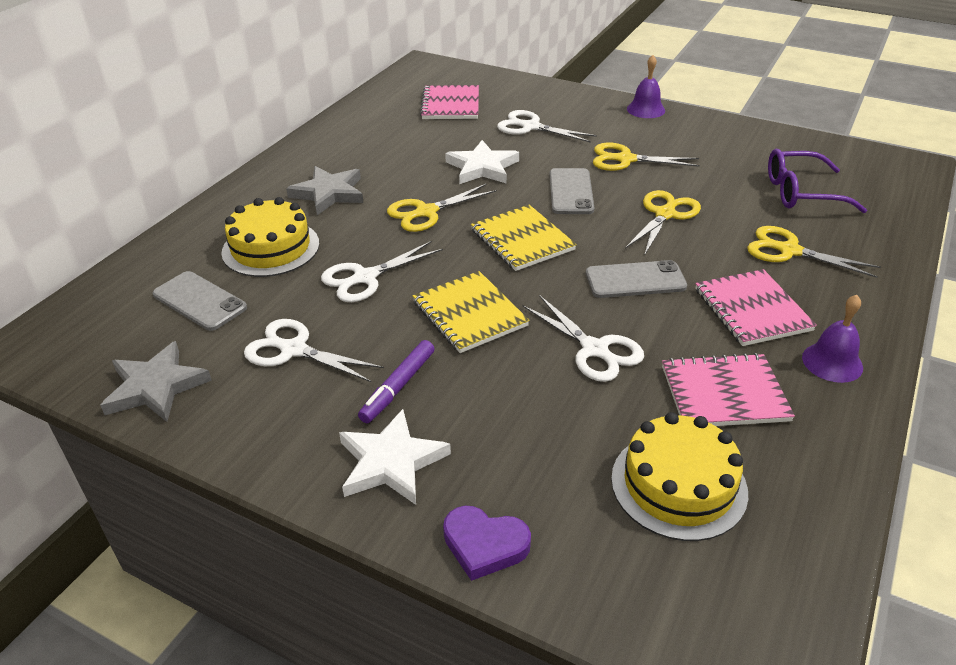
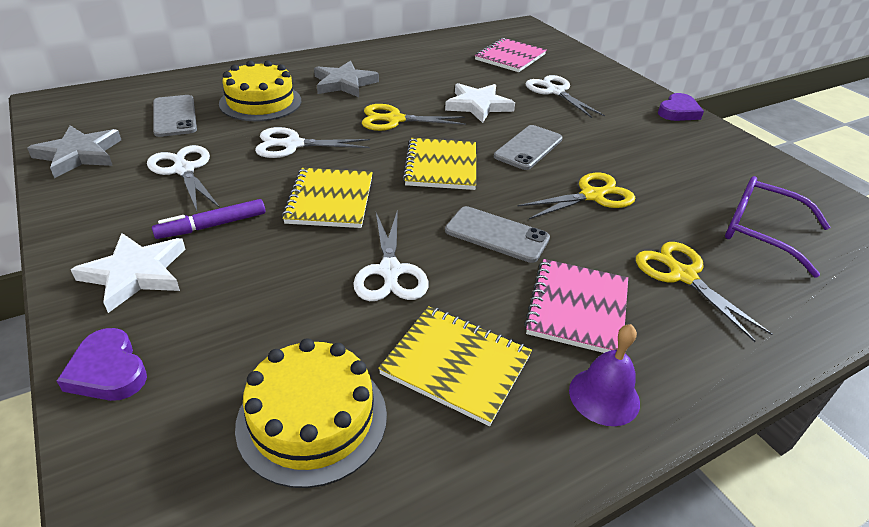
camera: 30 degrees right, 0 degrees up
(625, 159) = (609, 141): yellow scissors -> none
(646, 109) = (678, 112): purple bell -> purple heart
(724, 393) = (456, 365): pink notebook -> yellow notebook

